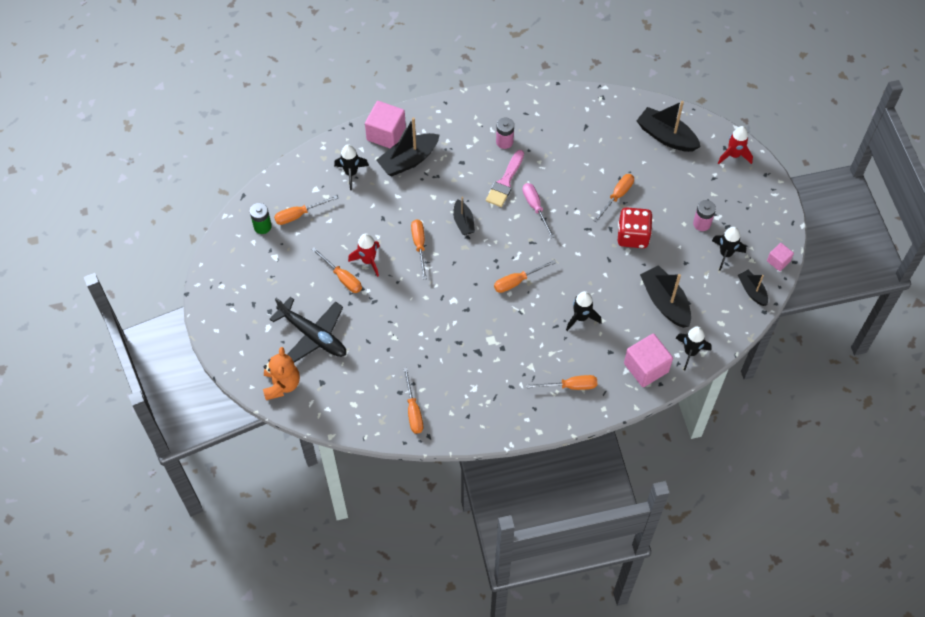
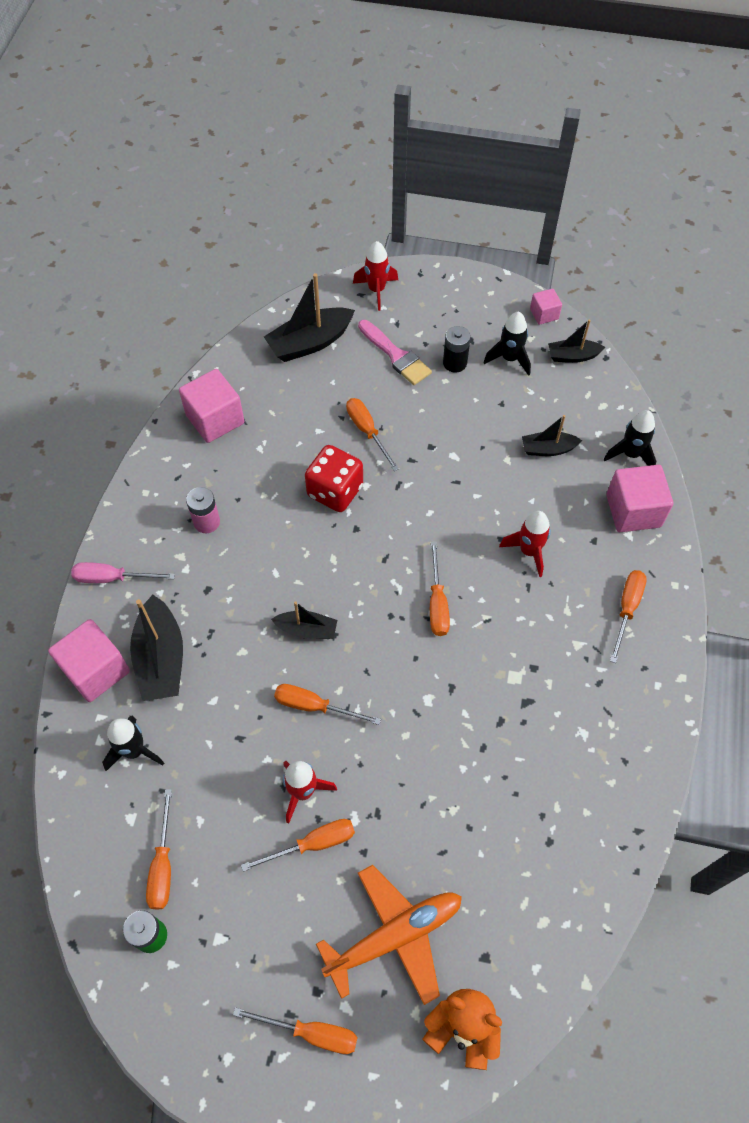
camera: 65 degrees left, 0 degrees up
(312, 335) = (394, 936): black plane -> orange plane
(413, 410) = (588, 835): orange screwdriver -> orange screwdriver (311, 1032)
(505, 182) = (272, 549): pink brush -> pink brush (396, 355)
(535, 208) = (333, 530): pink screwdriver -> pink screwdriver (113, 578)
(577, 113) = (215, 419): none -> pink cube
(581, 317) = (529, 551): black rocket -> red rocket
(633, 236) = (435, 441): red dice -> red dice (335, 491)
(665, 302) = (548, 449): black boat -> black boat, size x0.59
(701, 223) = (455, 363): pink battery -> black battery

